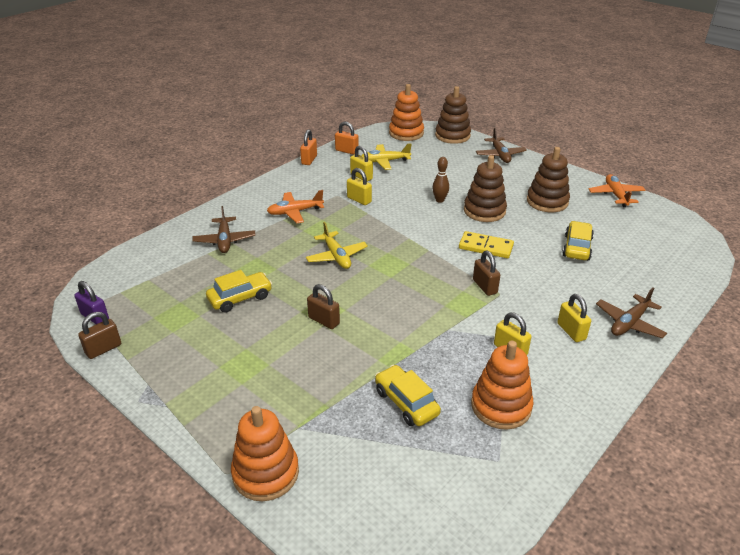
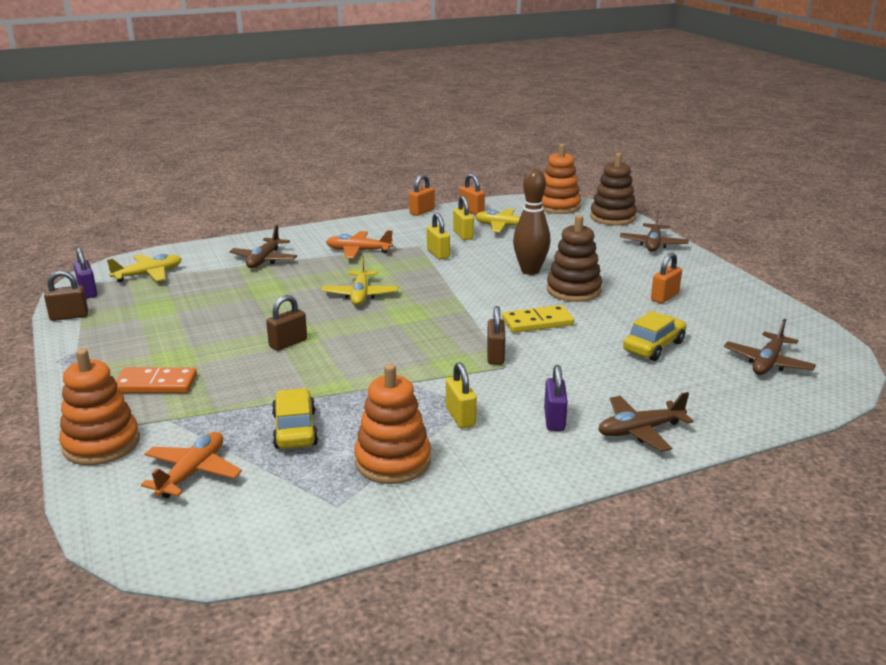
camera: 25 degrees right, 10 degrees down
(135, 282) = (148, 275): none -> yellow plane
(240, 298) = (228, 307): yellow car -> none
(253, 396) = (156, 384): none -> orange domino
(324, 320) = (288, 343): brown padlock -> brown padlock turned 75 degrees clockwise
(439, 200) = (530, 271): brown bowling pin -> brown bowling pin, size x1.73
(486, 247) = (537, 322): yellow domino -> yellow domino turned 60 degrees counterclockwise
(547, 201) = (664, 297): brown stacking toy -> orange padlock
(571, 331) = (554, 419): yellow padlock -> purple padlock
(616, 195) = (768, 308): orange plane -> orange plane (192, 472)
(653, 241) = (767, 363): none -> brown plane

